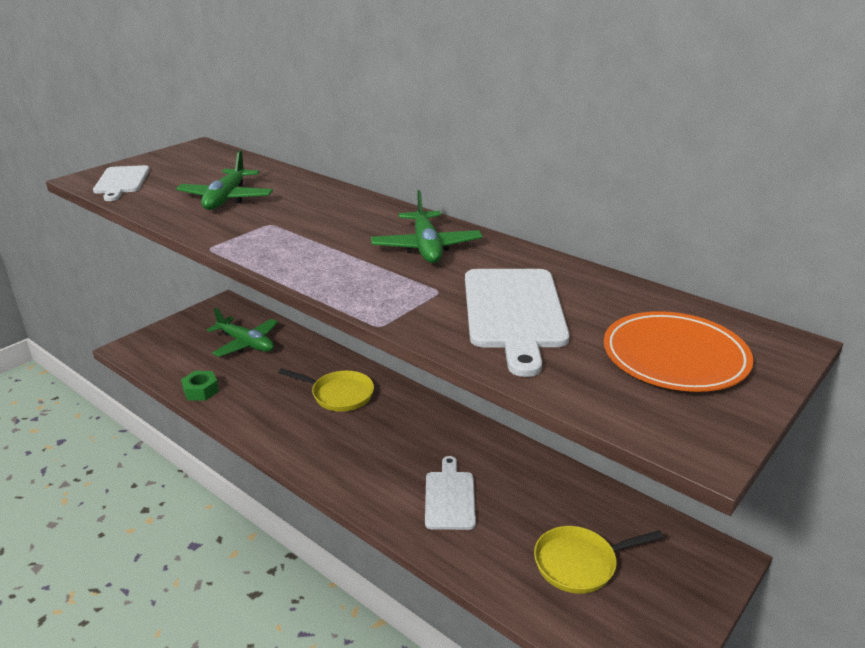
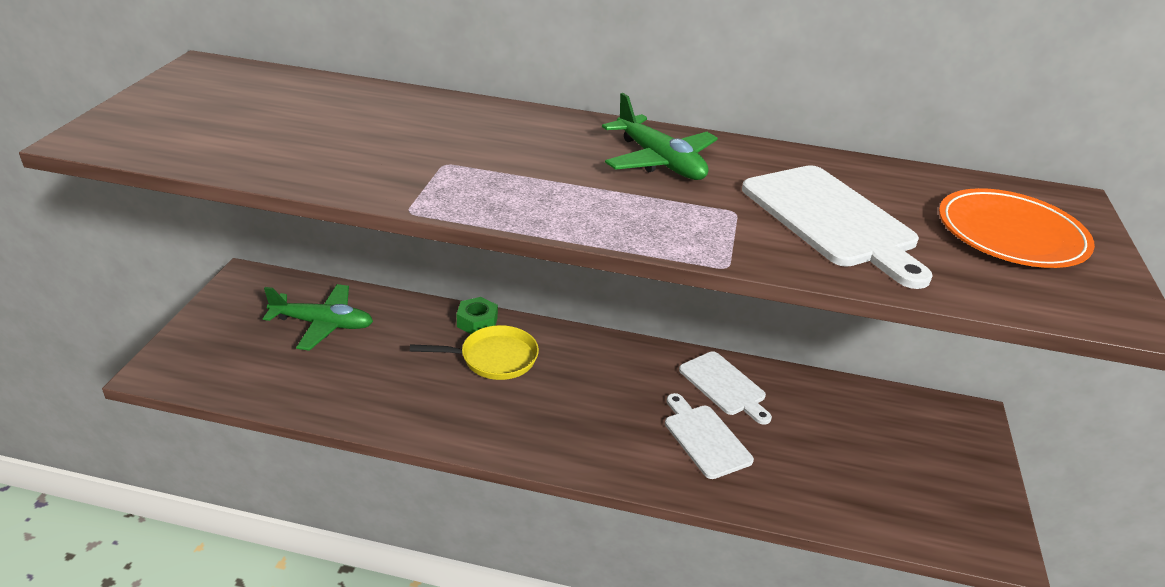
camera: 30 degrees left, 5 degrees up
(121, 182) = (153, 135): white cutting board -> white cutting board (724, 386)
(201, 391) = (316, 401): green nut -> green nut (477, 322)
(226, 198) = (343, 137): green plane -> none
(580, 563) = (870, 463): yellow pan -> none

